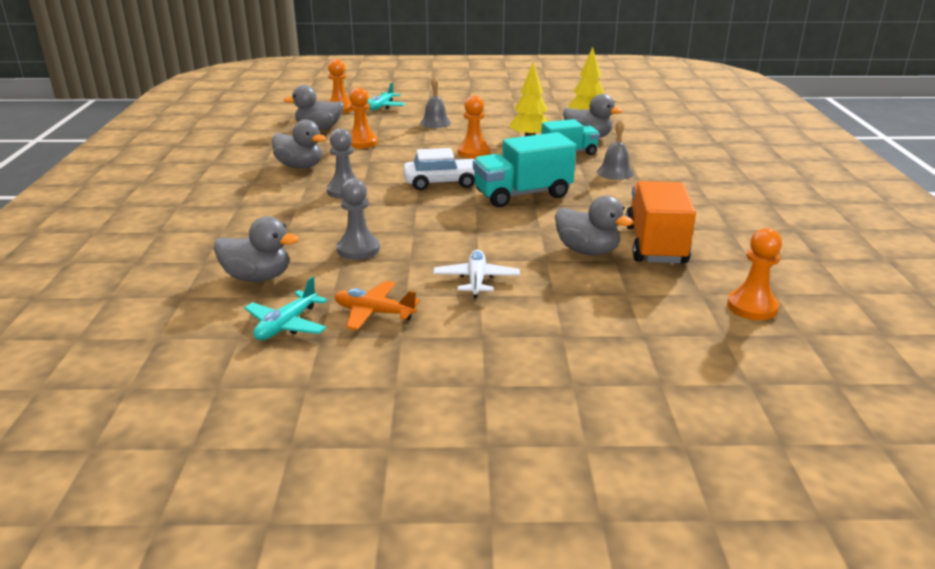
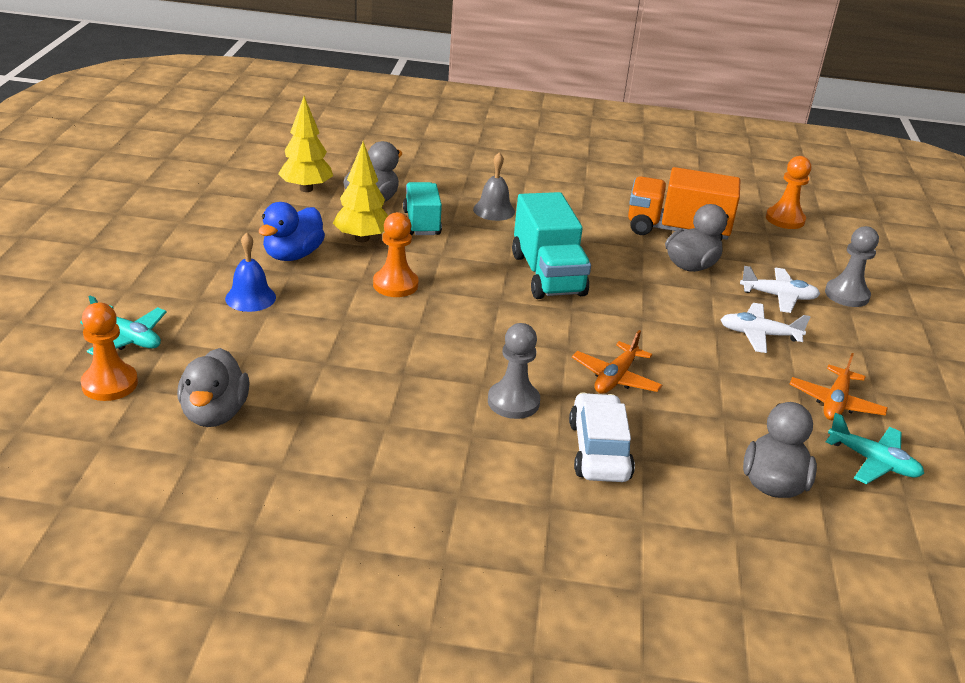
camera: 85 degrees left, 5 degrees up
(300, 166) = (401, 440): grey duck -> none
(358, 249) = (694, 403): grey pawn -> grey pawn (846, 295)
(362, 143) = (313, 373): orange pawn -> none
(383, 221) = (615, 378): none -> orange plane
(435, 123) = (250, 298): grey bell -> blue bell
(442, 183) = (499, 322): white car -> white car (599, 450)
(492, 126) = (293, 255): none -> blue duck
(557, 294) = (778, 296): none -> white plane

